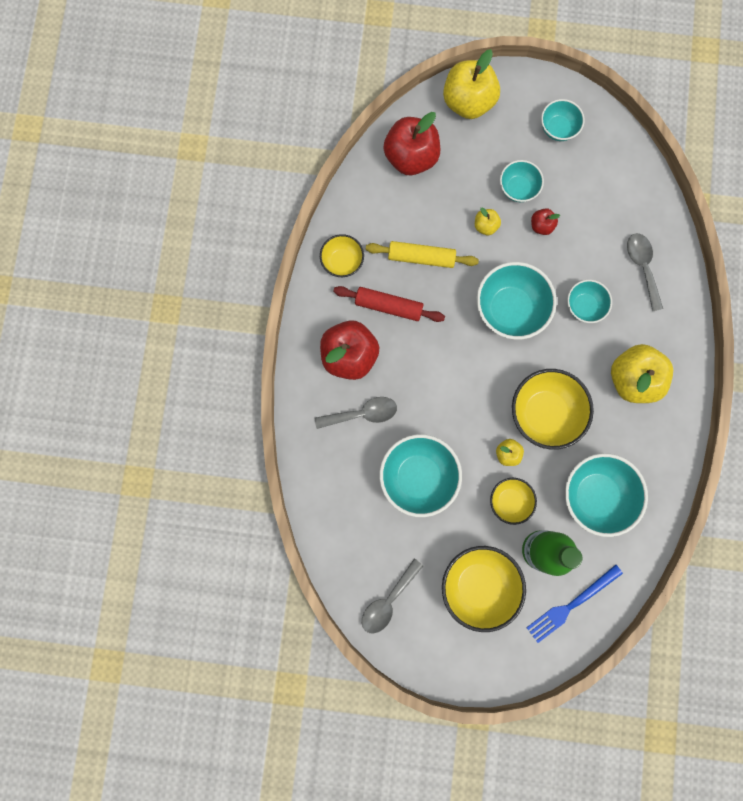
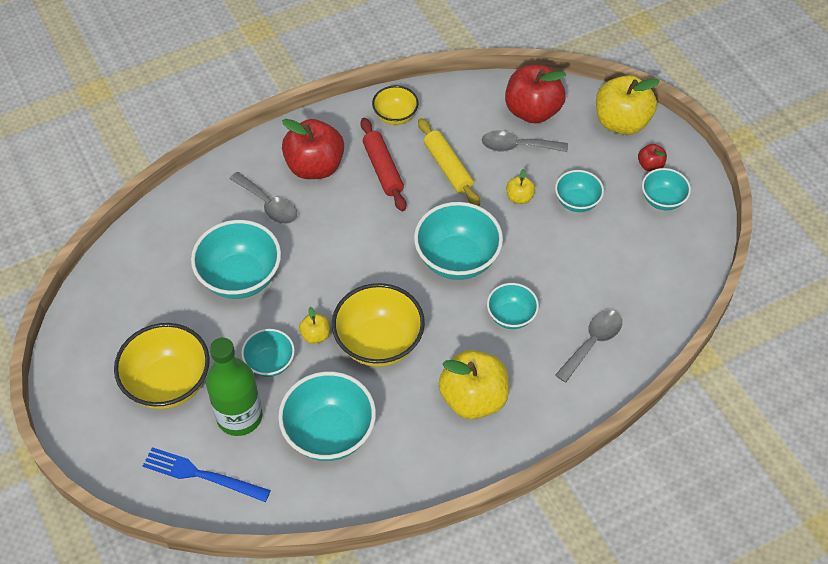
camera: 55 degrees right, 25 degrees down
(388, 601) = (105, 319): grey spoon -> grey spoon (517, 146)
(509, 501) = (270, 363): yellow bowl -> turquoise bowl
(541, 226) = (558, 239): red apple -> red apple (650, 165)

